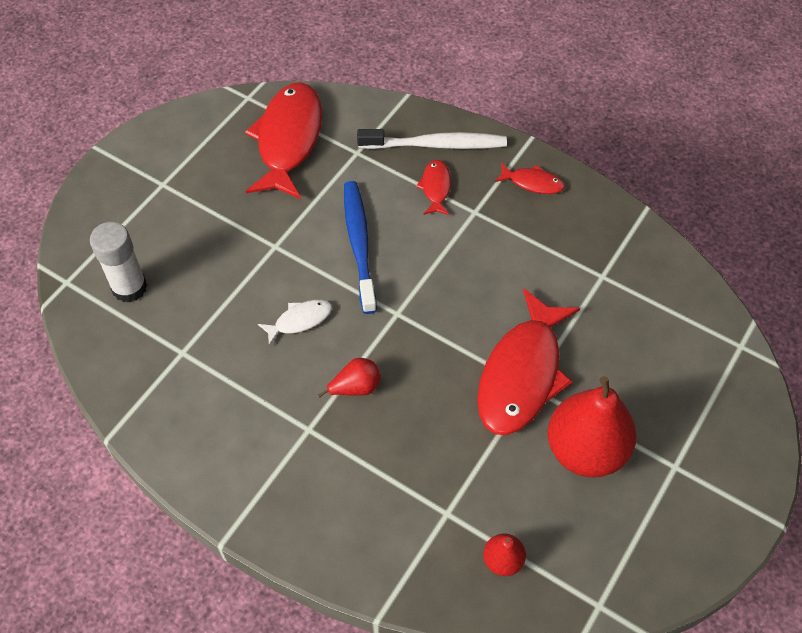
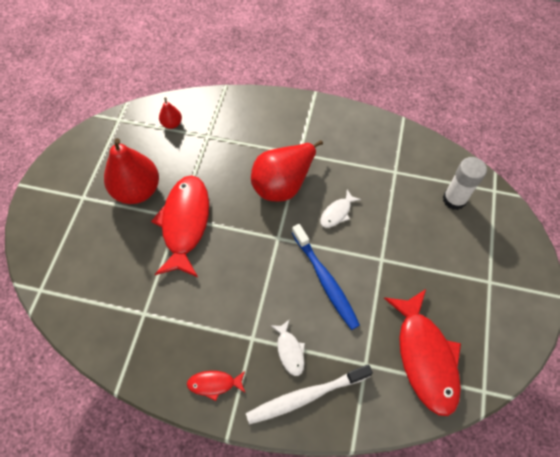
camera: 160 degrees right, 5 degrees up
(355, 387) = (283, 183): red pear -> red pear, size x2.16
(436, 187) = (290, 351): red fish -> white fish

